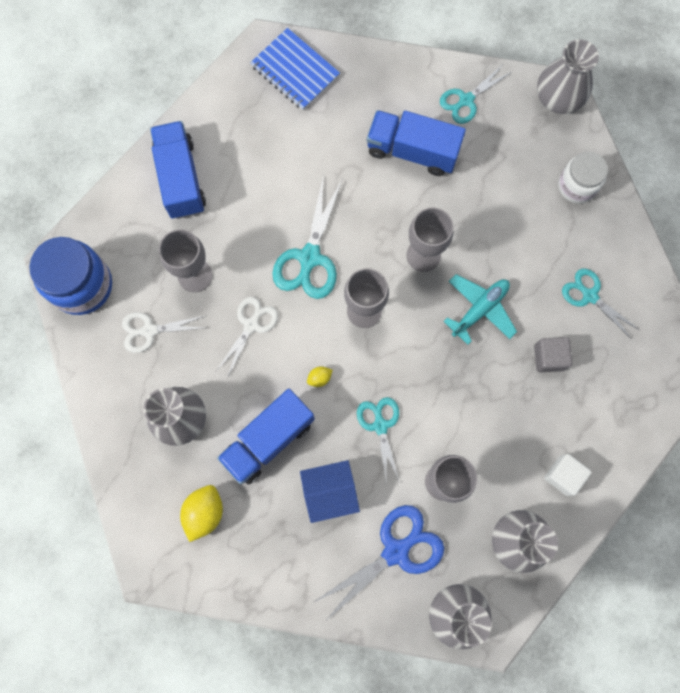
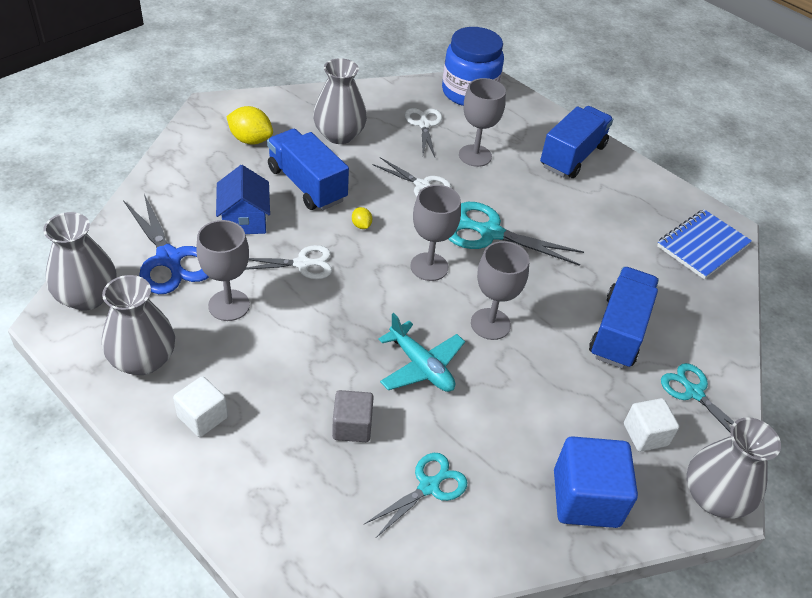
camera: 90 degrees right, 30 degrees down
(181, 178) = (572, 156): blue truck -> blue truck turned 45 degrees counterclockwise
(380, 426) = (302, 264): turquoise scissors -> white scissors
(513, 140) = (645, 434): none -> white cube
(577, 186) = (586, 498): white jar -> blue cube

